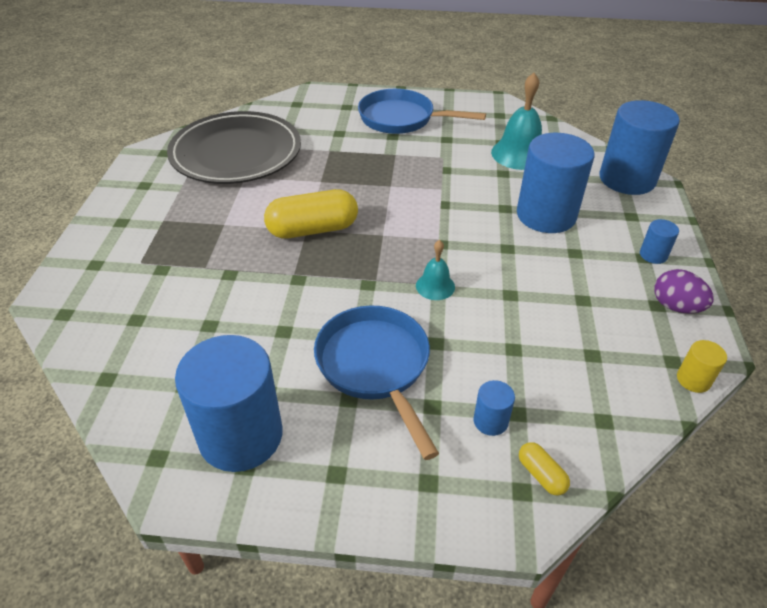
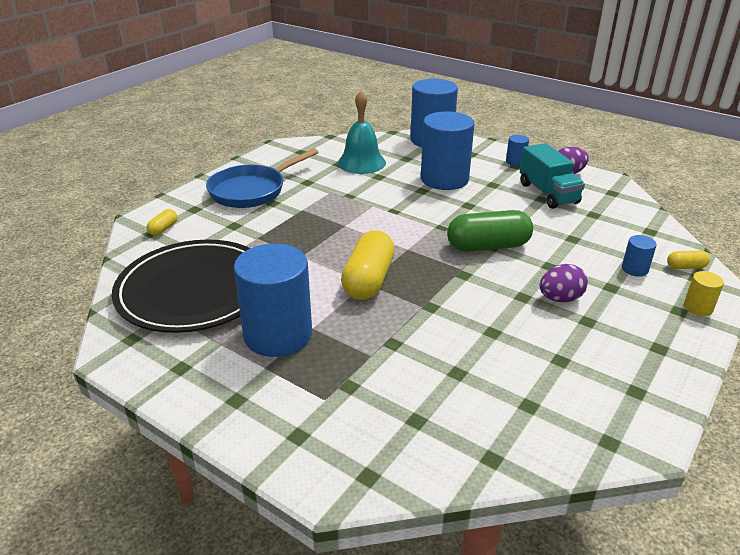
camera: 60 degrees left, 10 degrees down
(241, 436) = (604, 386): blue cylinder -> blue cylinder (278, 335)
(306, 106) = (163, 229): none -> yellow capsule
(375, 367) = (560, 299): blue pan -> purple egg
(435, 286) = (488, 246): turquoise bell -> green capsule
(603, 302) = (548, 193): none -> turquoise truck
(693, 380) = (630, 193): yellow cylinder -> yellow cylinder (698, 307)

